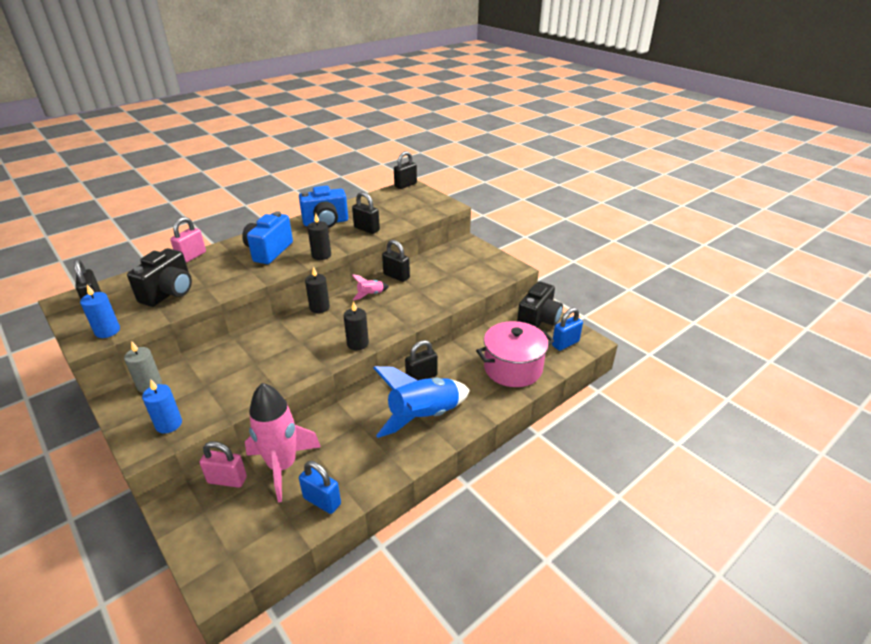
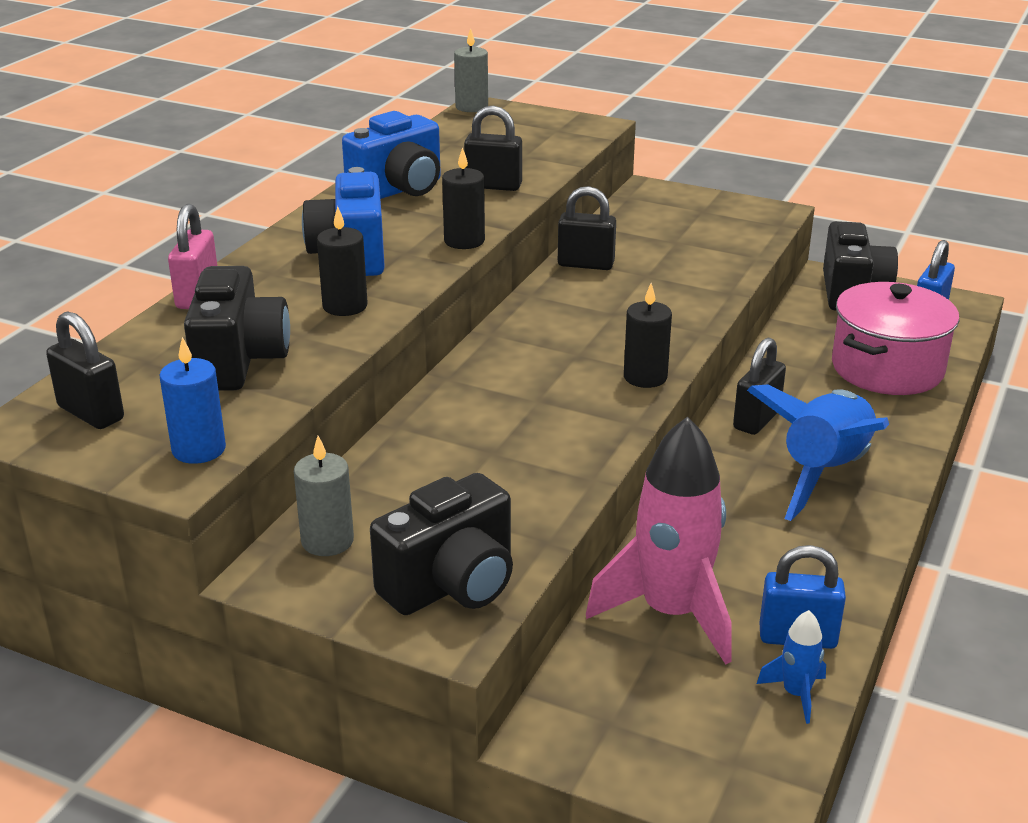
camera: 25 degrees left, 5 degrees down
(169, 424) = (452, 585): blue candle -> black camera
(227, 480) = (596, 664): pink padlock -> none
(291, 531) = (796, 694): none -> blue rocket
(319, 307) = (504, 342): black candle -> black candle (345, 306)
(370, 294) = (574, 301): pink rocket -> none
(405, 185) = (471, 107): black padlock -> grey candle

